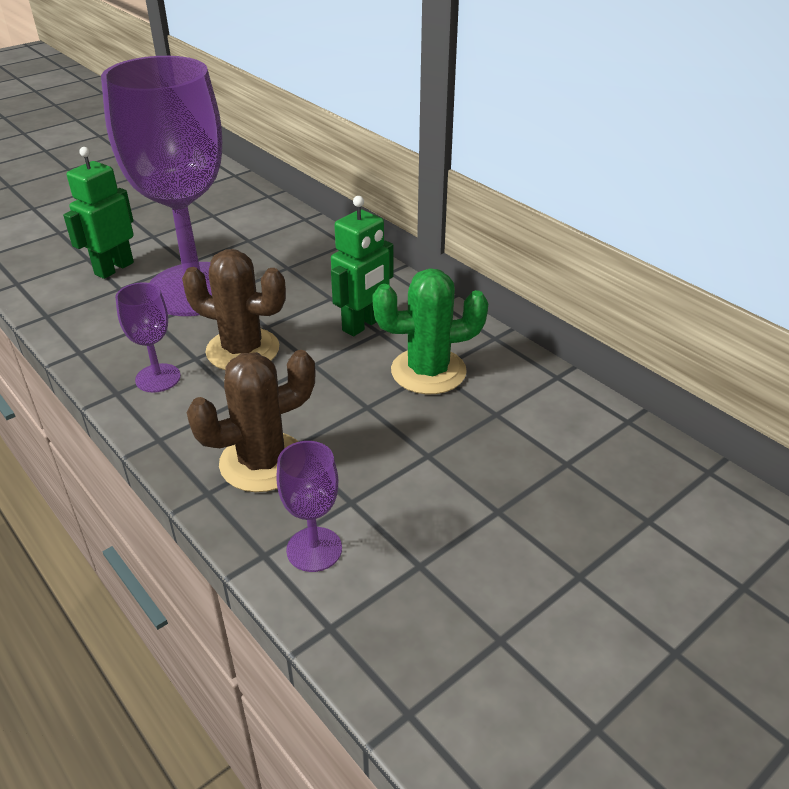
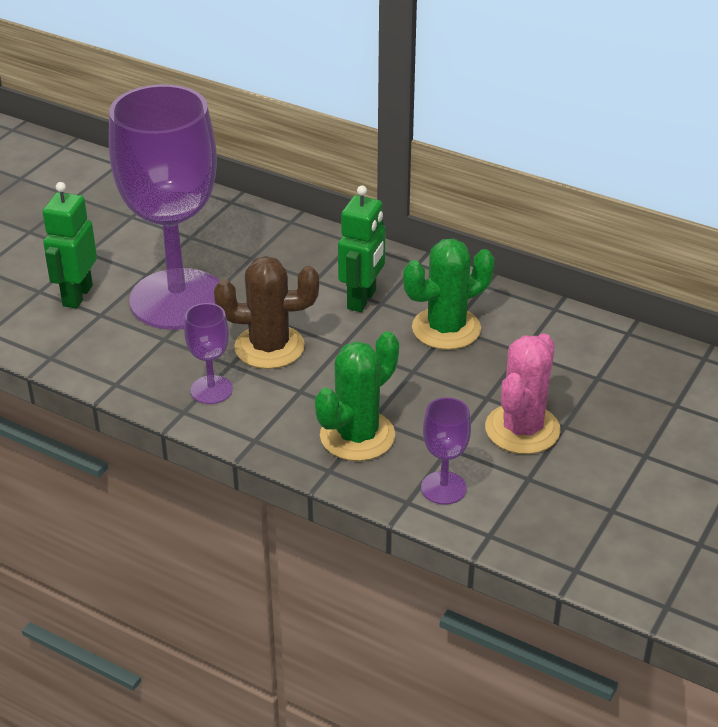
camera: 20 degrees left, 0 degrees up
(262, 462) = (357, 436): brown cactus -> green cactus
(446, 502) = (522, 429): none -> pink cactus

